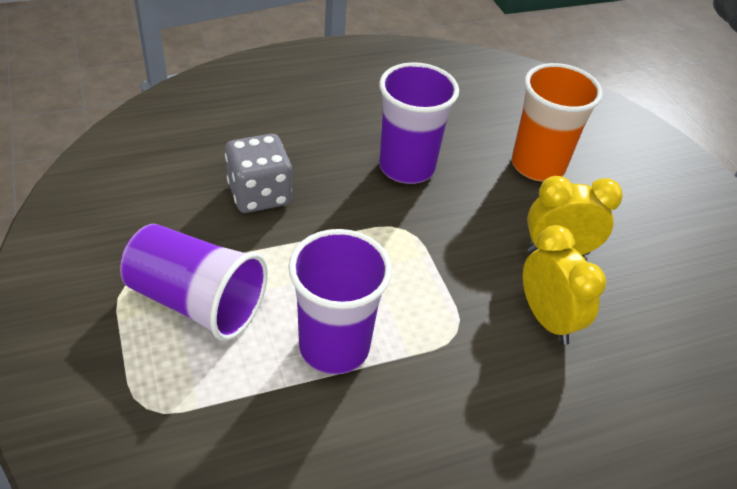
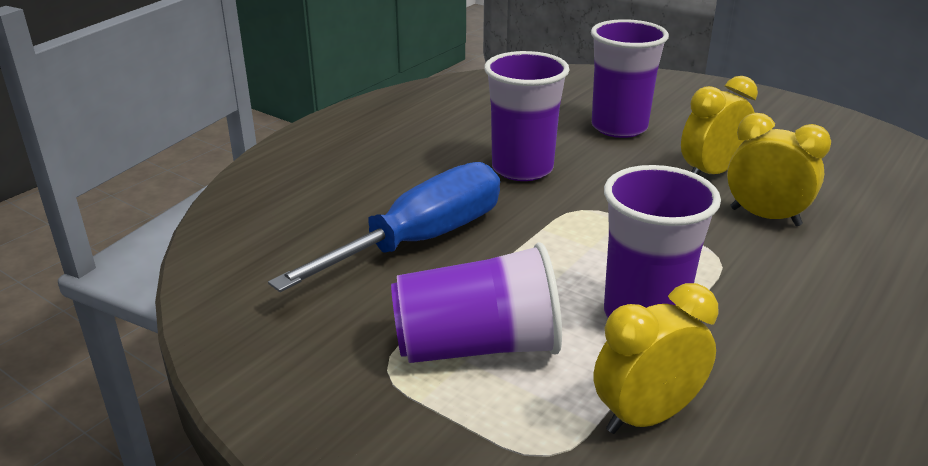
camera: 30 degrees left, 15 degrees down
(236, 423) = (646, 416): none -> yellow clock
(259, 194) = (421, 240): grey dice -> blue screwdriver
(538, 166) = (619, 127): orange cup -> purple cup

